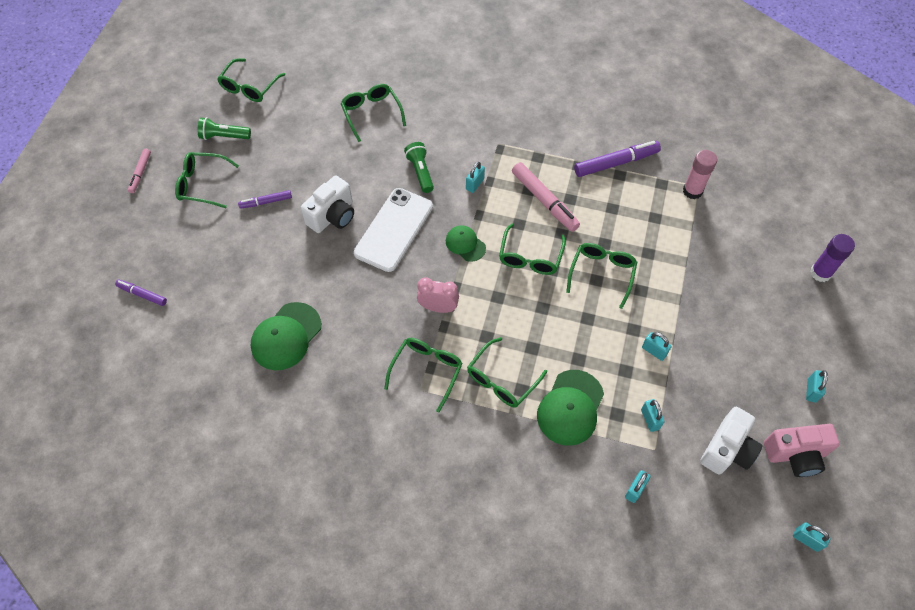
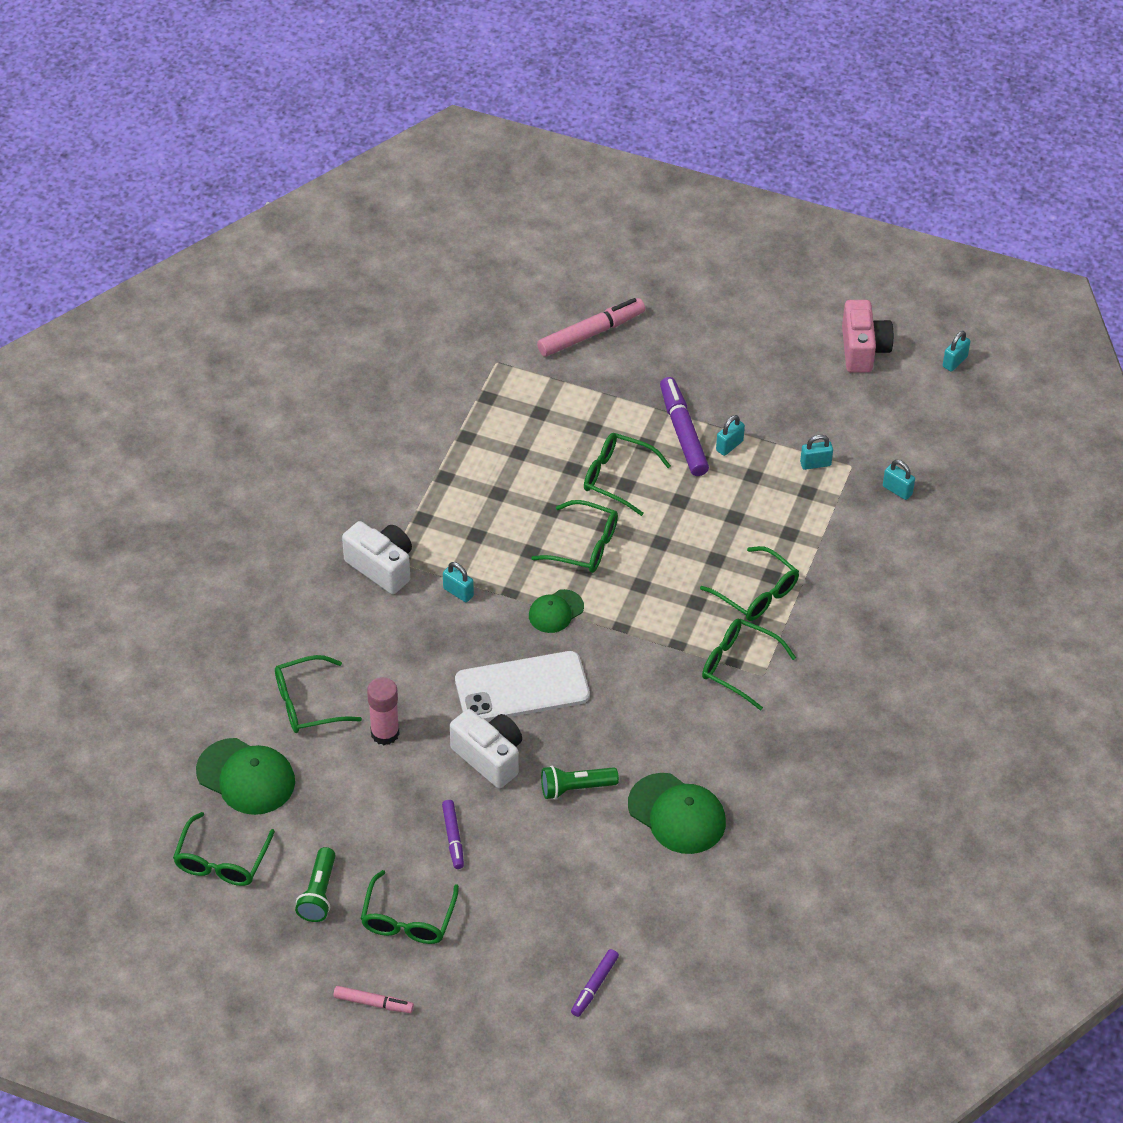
camera: 85 degrees left, 10 degrees down
(249, 87) = (222, 861): green glasses -> green glasses turned 75 degrees clockwise
(394, 229) = (522, 688): white phone -> white phone turned 45 degrees counterclockwise
(420, 172) = (427, 651): green flashlight -> green flashlight (575, 788)
(438, 307) = (650, 648): pink clock -> none
(544, 201) = (497, 520): pink marker -> pink marker (591, 333)
(570, 407) = (796, 533): green cap -> green cap (246, 777)
(616, 163) = (446, 438): purple marker -> purple marker (682, 433)
(692, 191) = (503, 369): pink glue stick -> pink glue stick (385, 733)
(727, 450) = (855, 404): white camera -> white camera (381, 567)
(811, 390) = (789, 320): turquoise padlock -> none
(820, 273) = (639, 277): purple glue stick -> none

